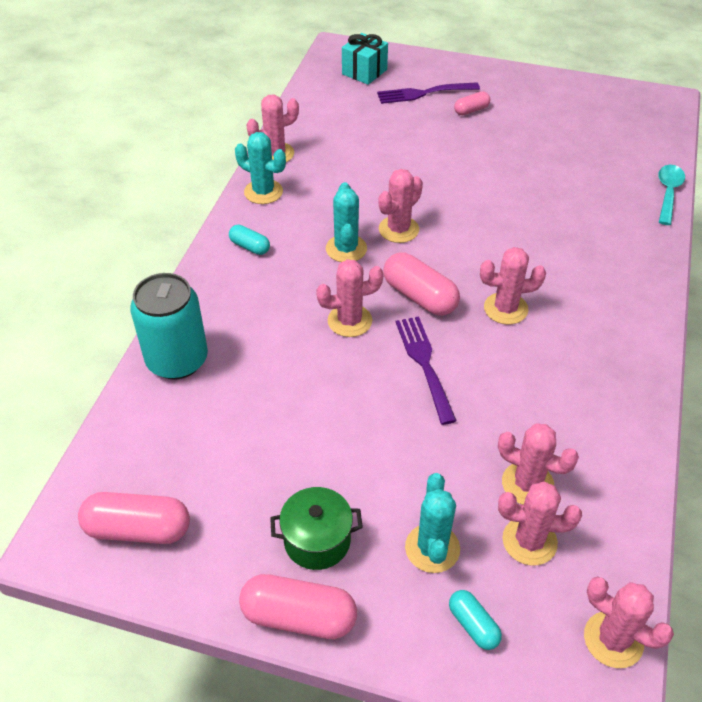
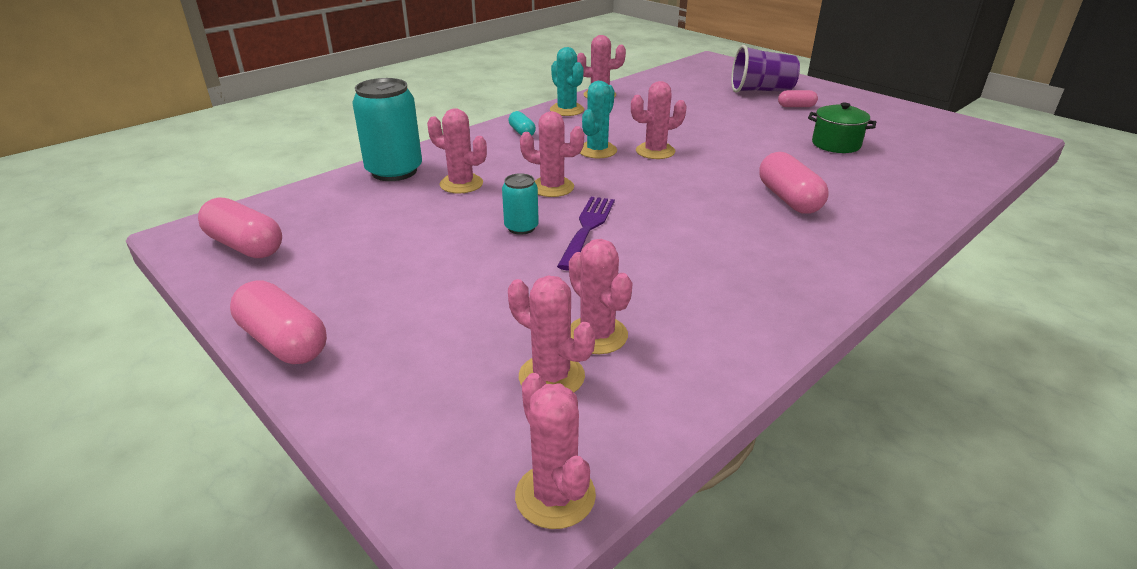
camera: 30 degrees right, 15 degrees down
(317, 540) = (361, 301): green pot -> green pot (836, 144)
(364, 72) = (720, 72): turquoise gift -> none
(369, 387) = (521, 227): none -> turquoise can
(420, 296) = (630, 190): pink capsule -> pink capsule (789, 199)
(423, 93) = (761, 91): purple fork -> purple cup
(432, 548) = (451, 344): turquoise cactus -> none
(473, 625) = (422, 414): turquoise capsule -> none
(505, 308) = (704, 218): pink cactus -> pink cactus (461, 184)
(668, 193) = (964, 192): turquoise spoon -> none

